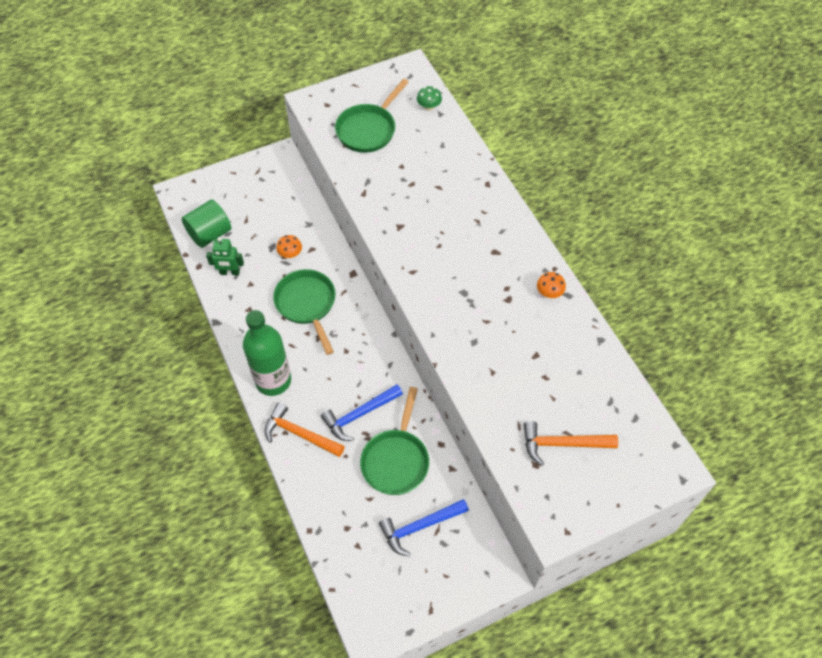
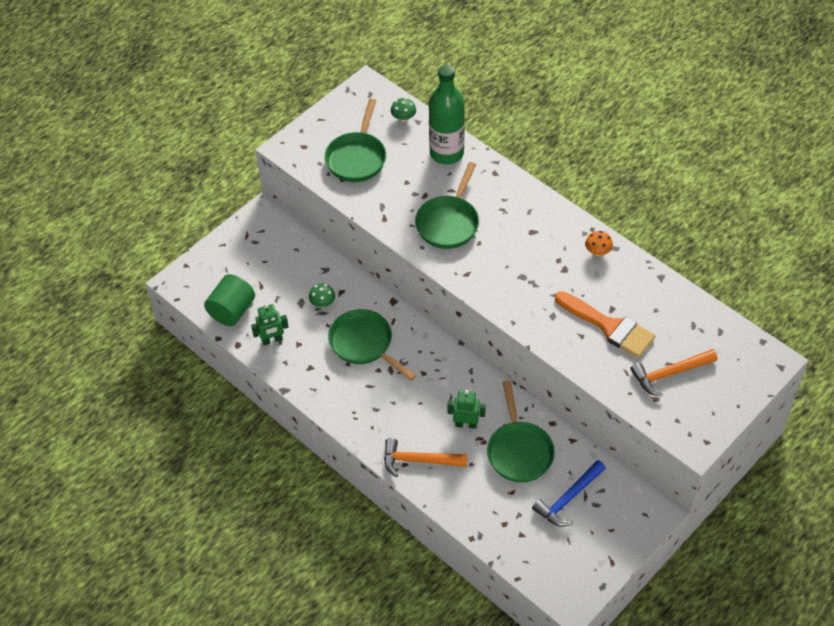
camera: 20 degrees left, 5 degrees down
(273, 380) = (369, 423): green bottle -> green bottle (446, 153)
(290, 254) = (322, 303): orange mushroom -> green mushroom
(360, 414) = (466, 424): blue hammer -> green robot
(420, 217) = (448, 223): none -> green pan
(524, 372) = (609, 326): none -> orange brush

